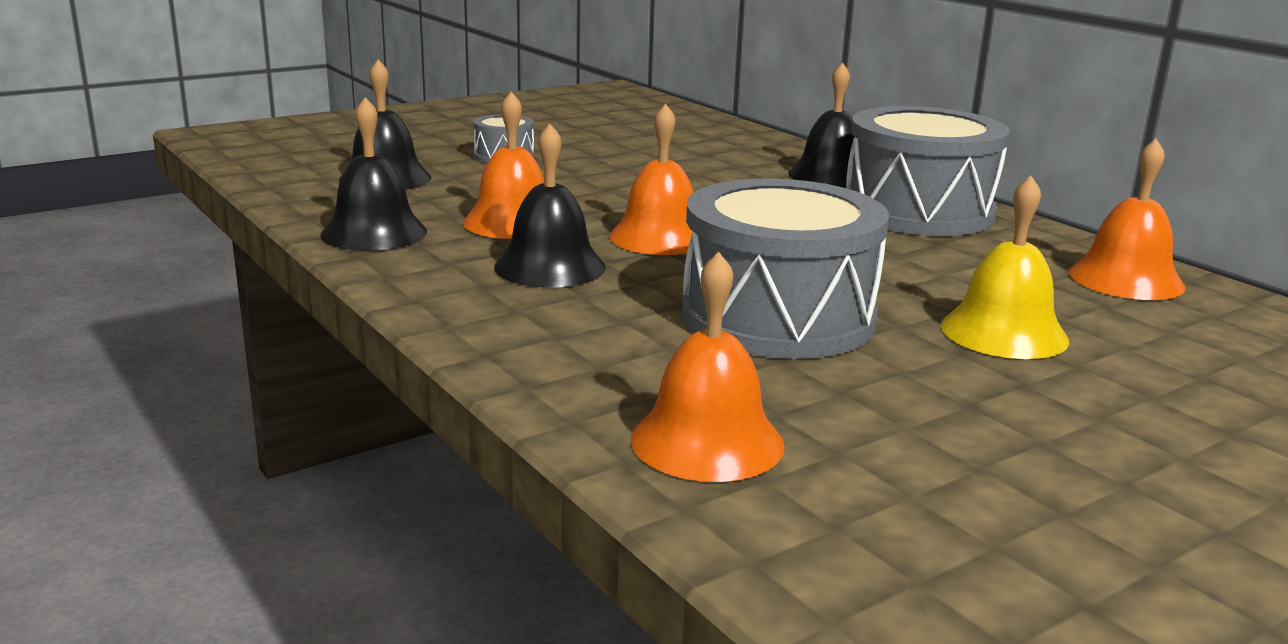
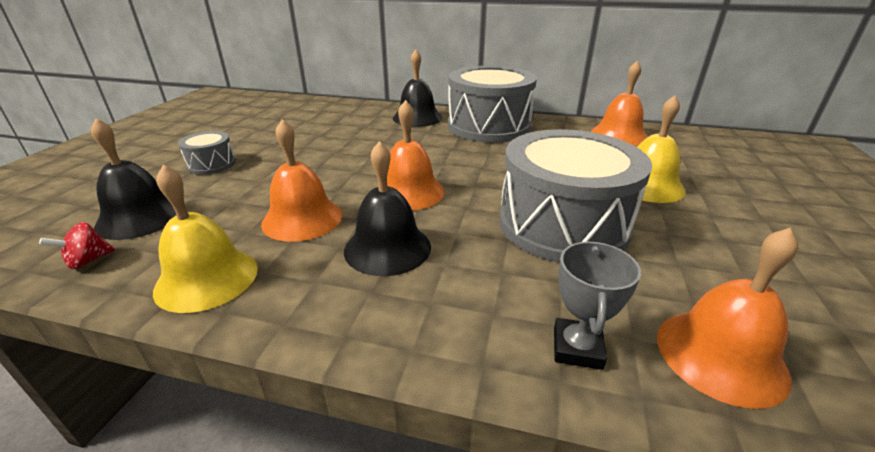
camera: 40 degrees left, 10 degrees up
(312, 194) = (88, 261): none -> red spinning top
(374, 232) = (207, 278): black bell -> yellow bell
(582, 380) = (577, 348): none -> grey trophy

